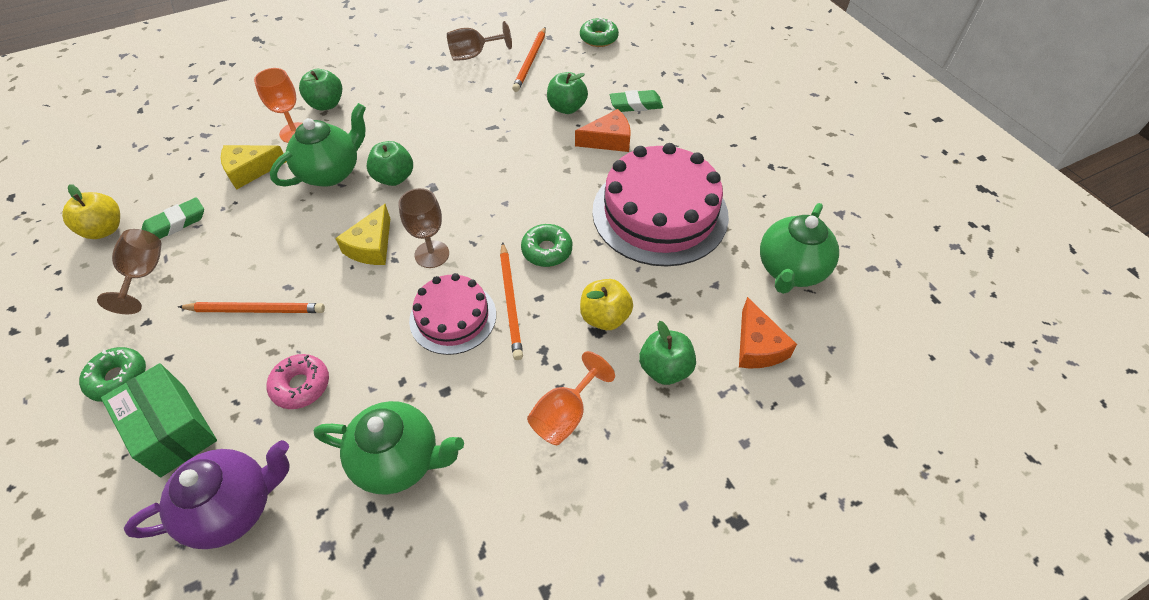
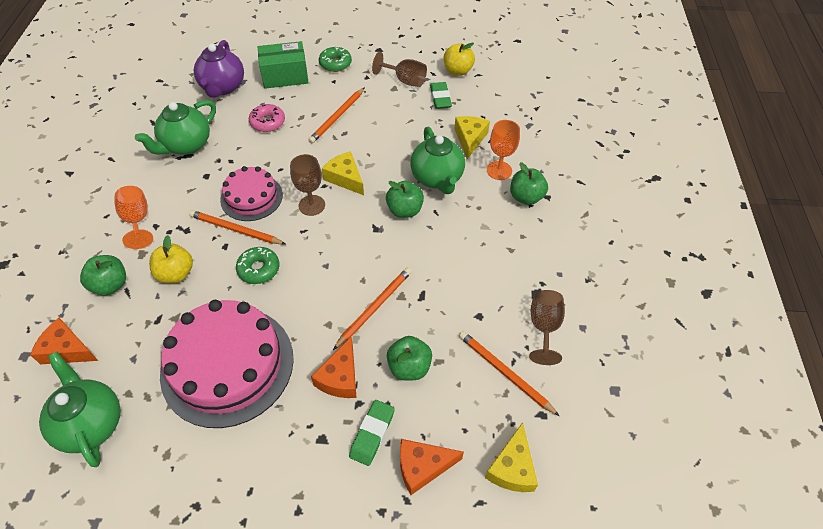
camera: 120 degrees right, 0 degrees up
(527, 149) = (374, 308): none -> orange pencil
(598, 38) = (512, 467): green donut -> yellow cheese
(635, 74) = (422, 467): none -> orange cheese

